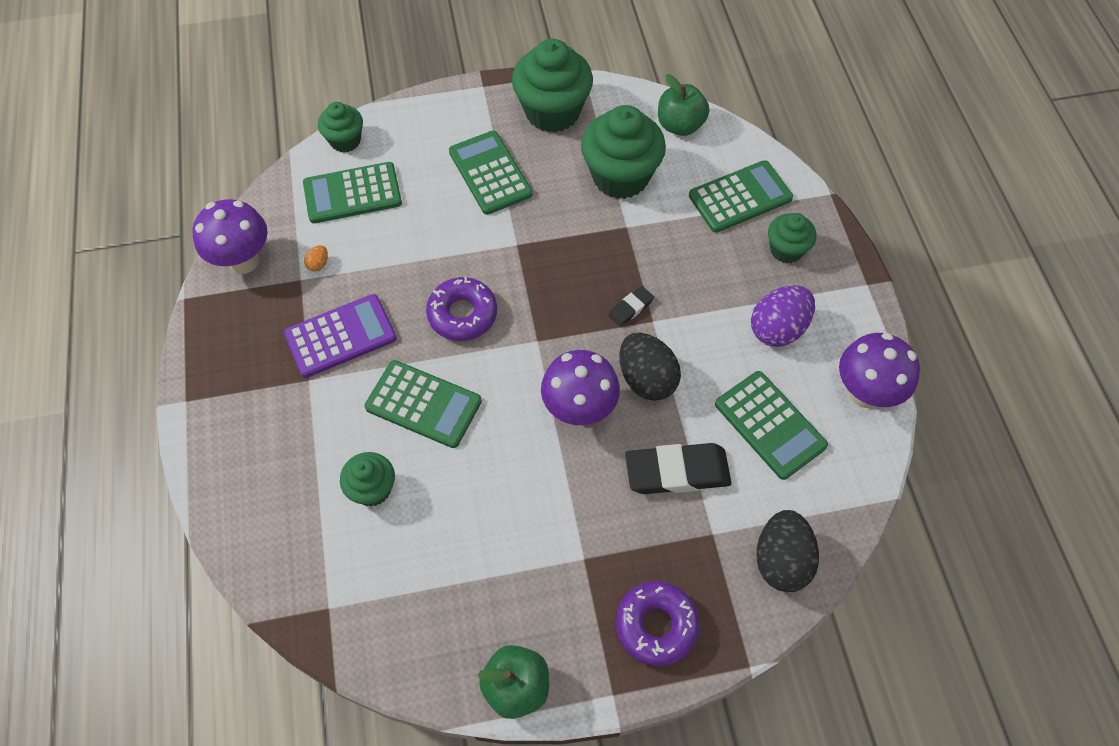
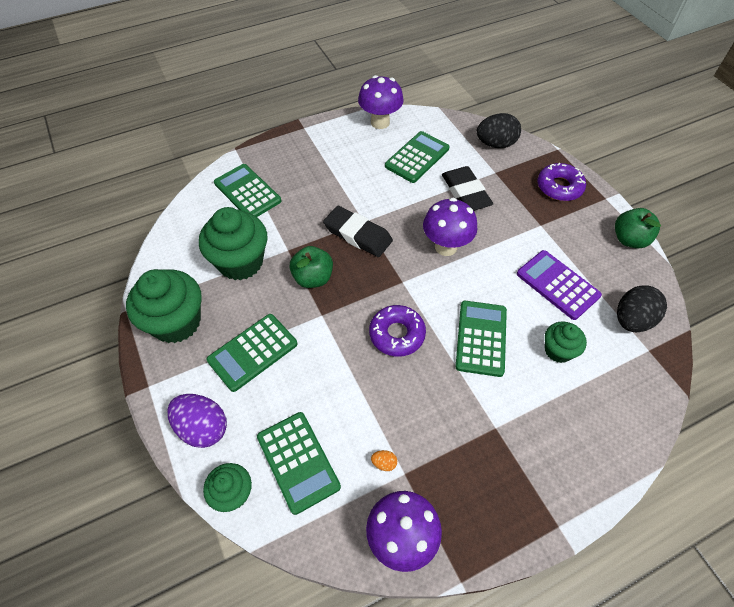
camera: 105 degrees left, 5 degrees down
(340, 336) = (448, 417): purple calculator -> purple calculator (557, 285)
(630, 308) = (357, 235): black eraser -> black eraser, size x2.03
(646, 379) = (409, 217): black egg -> black egg (632, 320)
(680, 125) = (183, 235): green apple -> green apple (313, 278)
(777, 329) = (349, 161): purple egg -> purple egg (203, 428)
(786, 250) = (287, 164): green cupcake -> none

